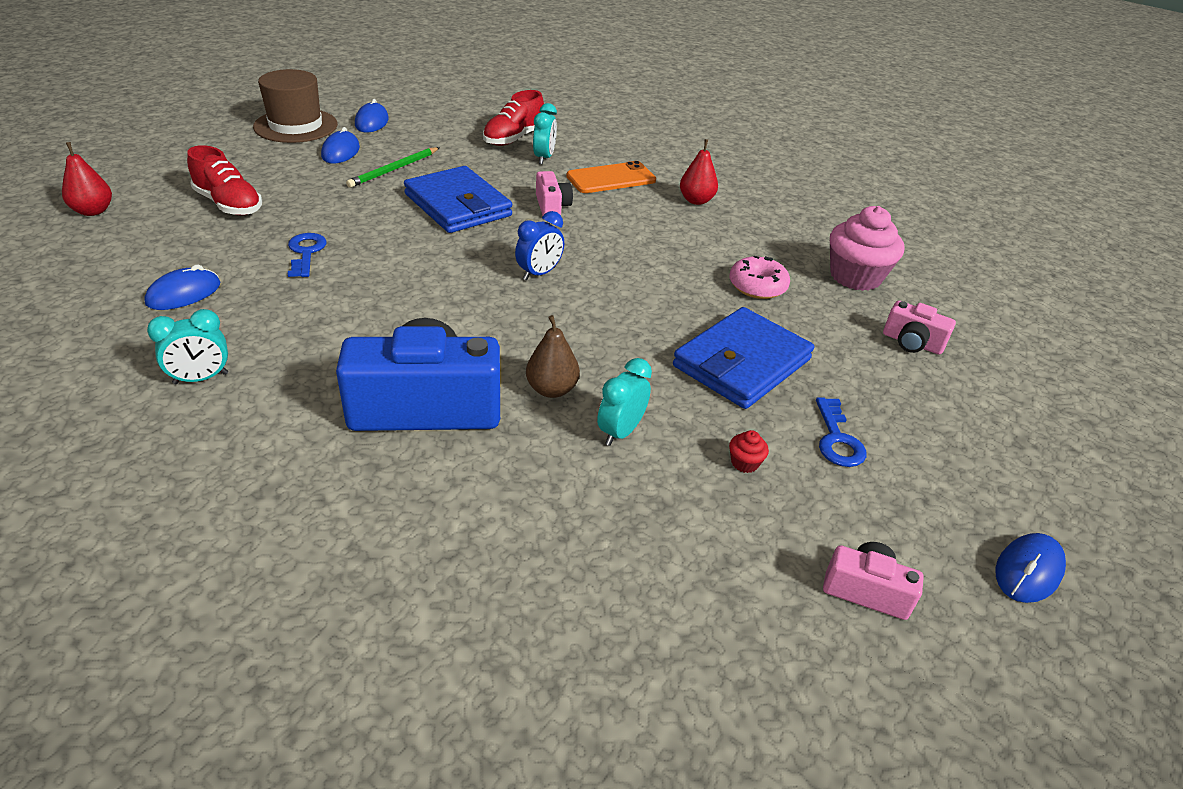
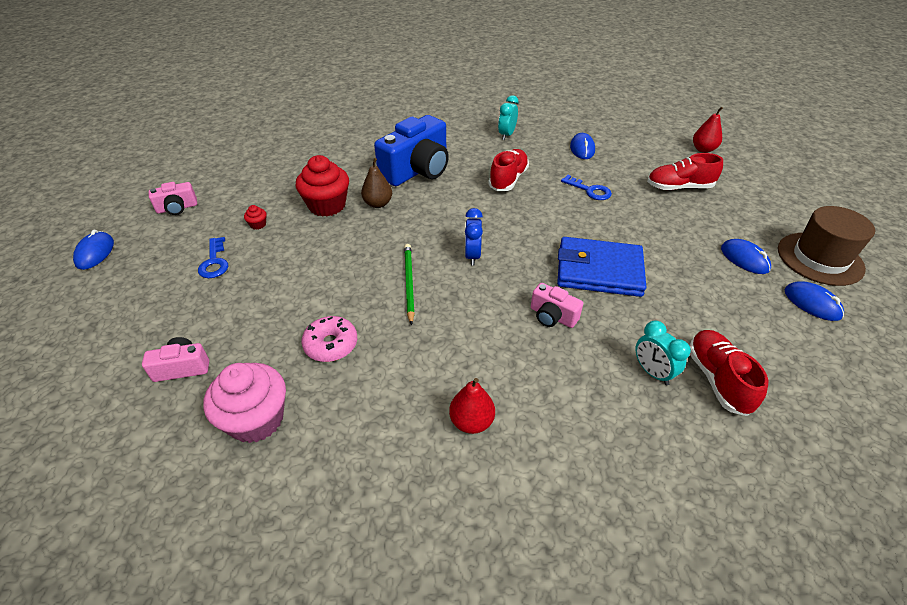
camera: 140 degrees right, 5 degrees up
(351, 317) = (508, 179): none -> red shoe
(394, 169) = (689, 270): green pencil -> green pencil (409, 283)
(611, 178) = (570, 391): orange phone -> none
(620, 432) = (327, 205): turquoise clock -> red cupcake
(742, 363) = (296, 274): blue wallet -> none
(837, 439) = (214, 262): blue key -> blue key turned 150 degrees counterclockwise

